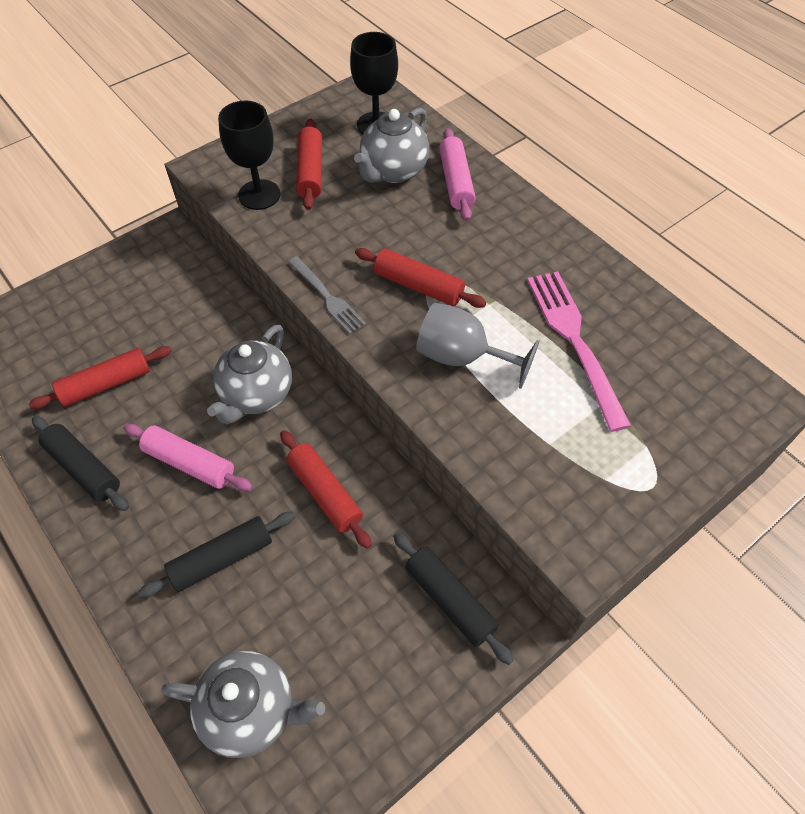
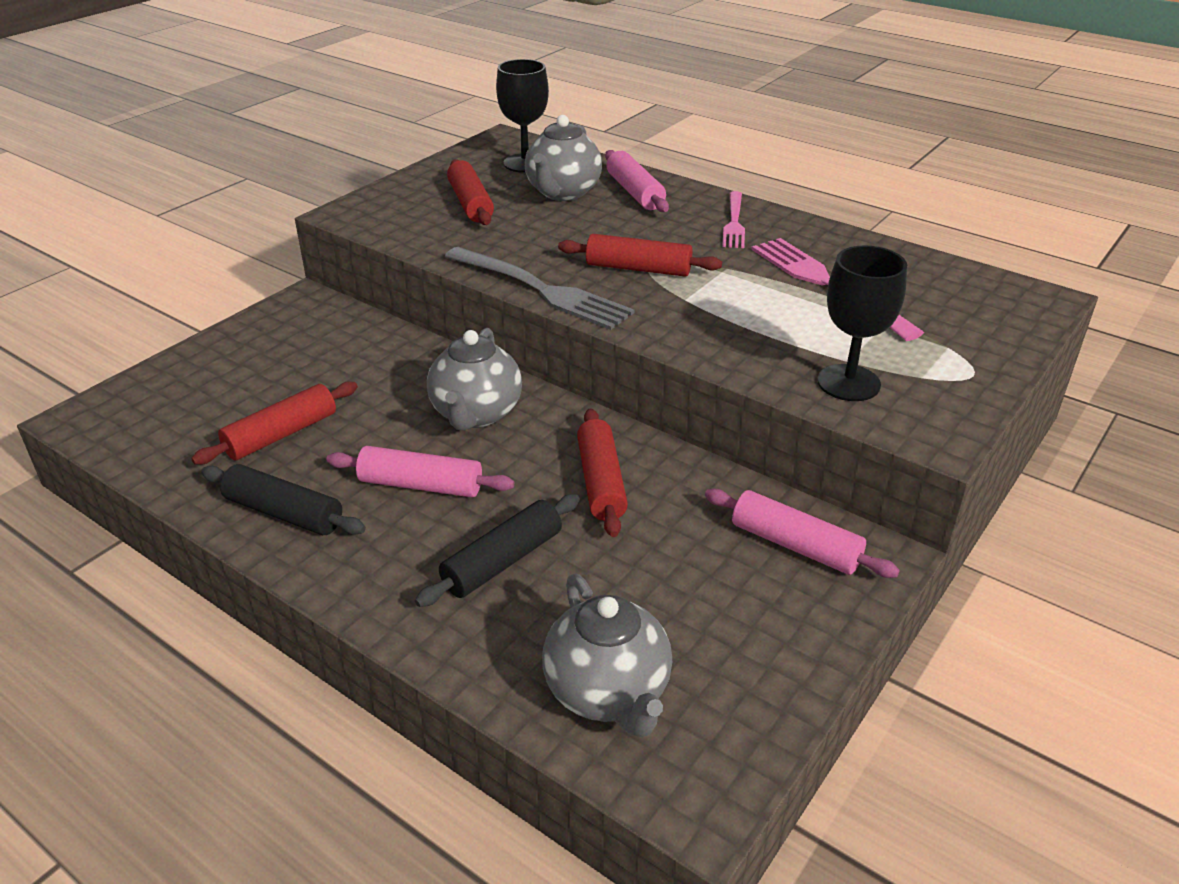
camera: 15 degrees left, 20 degrees down
(251, 710) = (608, 692): grey teapot -> grey teapot turned 75 degrees clockwise
(259, 195) = (421, 226): black goblet -> black goblet (848, 383)
(325, 493) = (601, 482): red rolling pin -> red rolling pin turned 45 degrees clockwise
(327, 297) = (541, 290): grey fork -> grey fork, size x1.66
(449, 600) = (795, 545): black rolling pin -> pink rolling pin
(462, 357) = (716, 312): grey goblet -> none
(527, 240) = (734, 222): none -> pink fork

